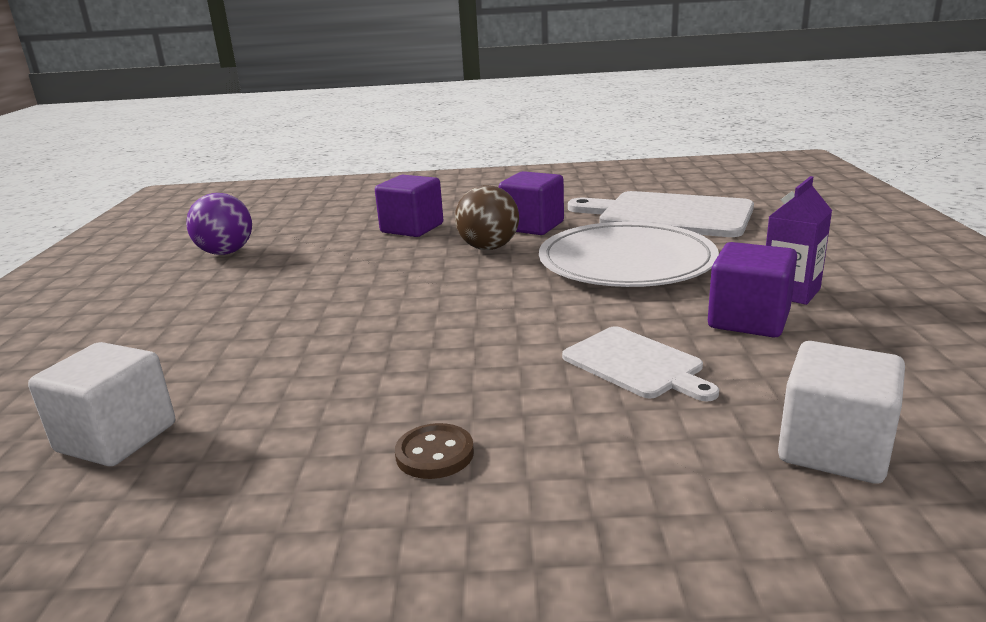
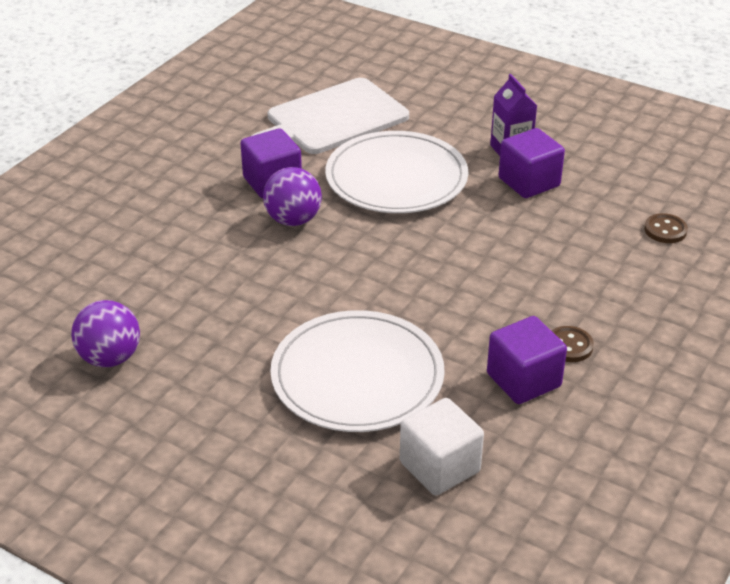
camera: 60 degrees left, 15 degrees up
(265, 343) = (357, 376): none -> white plate
(412, 228) = (191, 238): purple cube -> purple cube (523, 380)
(488, 248) = (293, 220): brown ball -> purple ball
(636, 364) = (540, 243): white cutting board -> none
(833, 449) = (665, 230): white cube -> brown button

